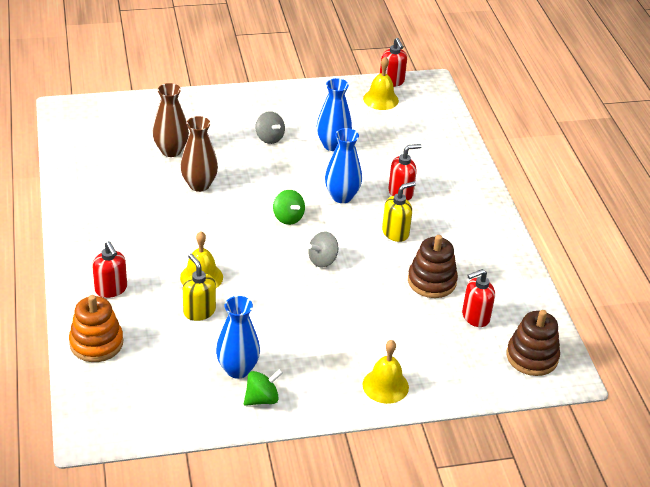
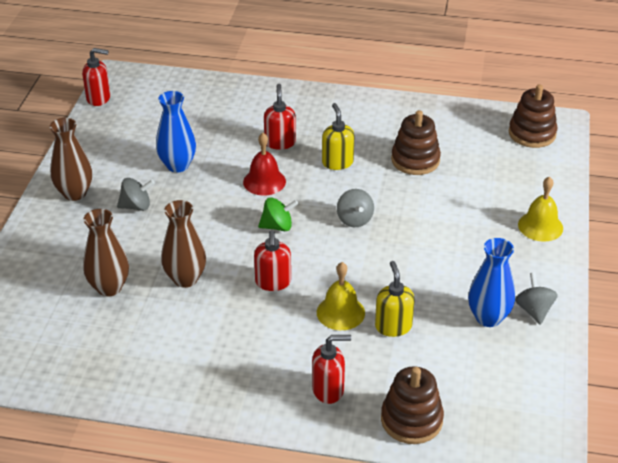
camera: 65 degrees left, 0 degrees up
(96, 343) = (411, 420): orange stacking toy -> brown stacking toy
(199, 311) = (393, 326): yellow soap dispenser -> yellow soap dispenser turned 90 degrees clockwise
(262, 399) = (534, 310): green spinning top -> grey spinning top
(266, 104) = (75, 193): none -> brown vase
(342, 196) = (264, 181): blue vase -> red bell
(380, 99) = (123, 113): yellow bell -> none
(475, 317) = (472, 149): red soap dispenser -> red soap dispenser (273, 282)

